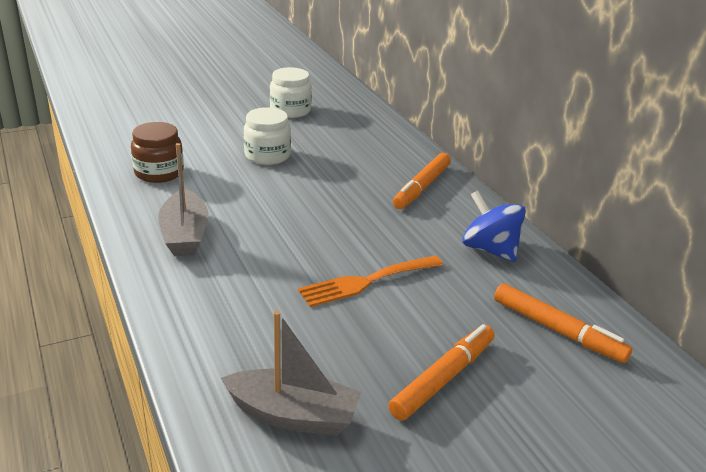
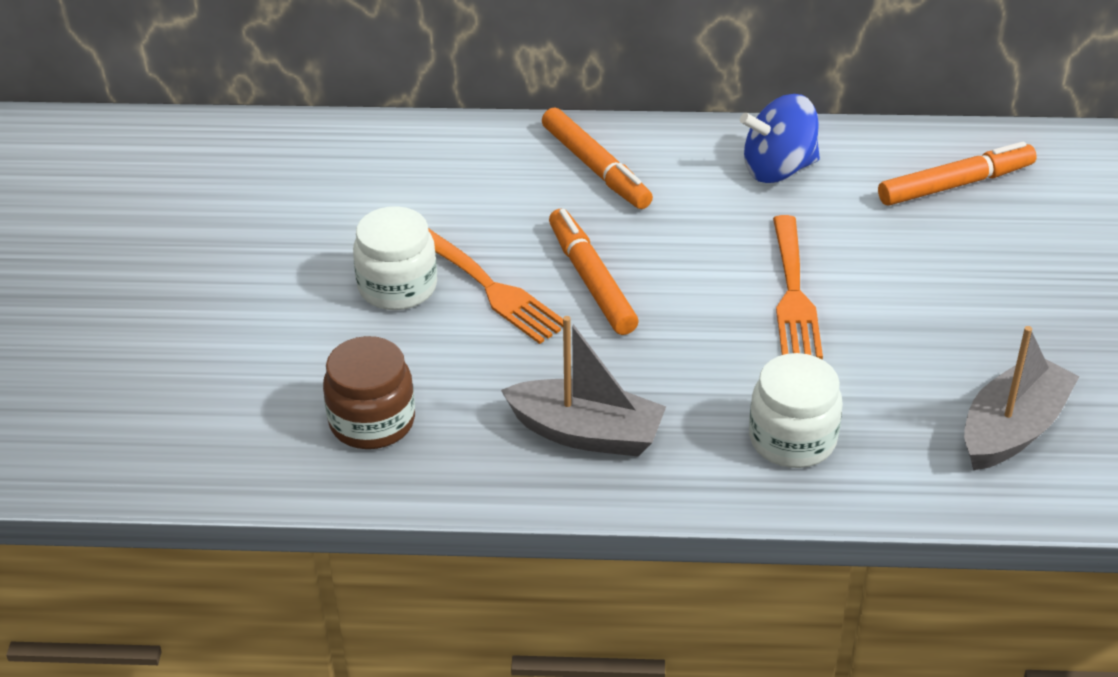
camera: 60 degrees left, 10 degrees up
(287, 180) = (491, 289): none -> orange fork
(290, 110) = (252, 216): white jar -> white jar (792, 439)
(443, 378) = (998, 298): orange marker -> orange marker (591, 280)

